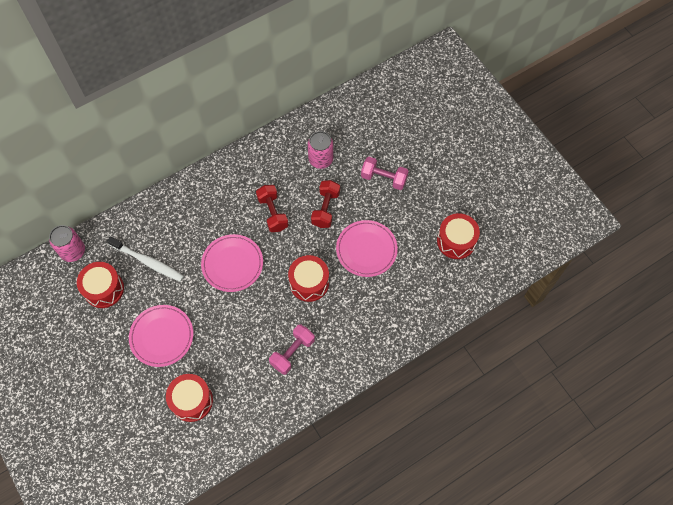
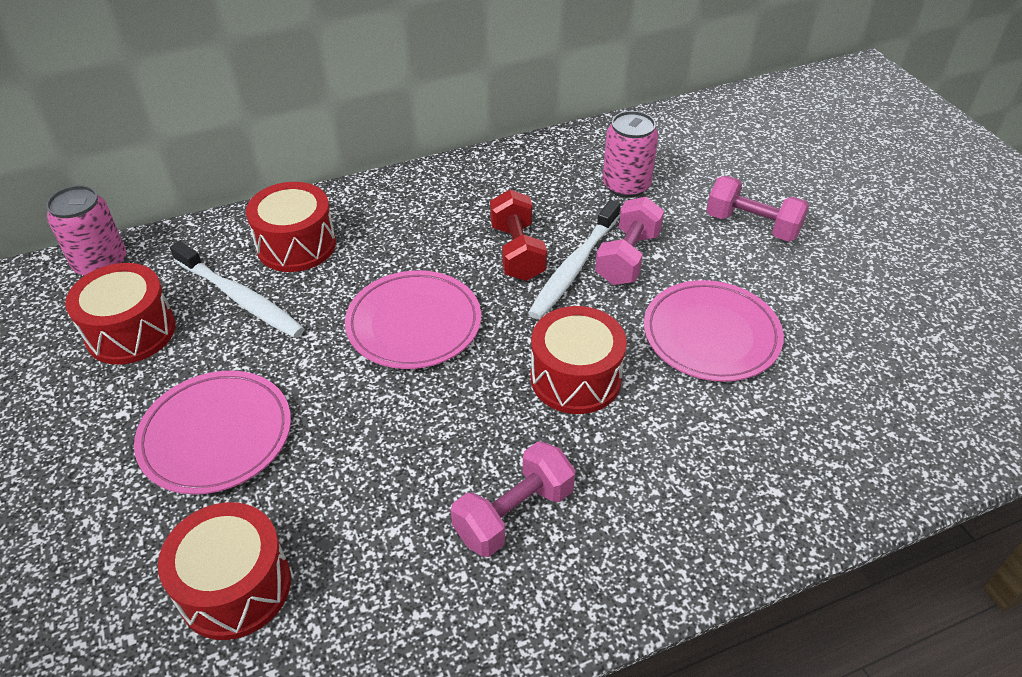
camera: 10 degrees right, 20 degrees down
(301, 218) = (574, 267): none -> white toothbrush
(325, 209) = (627, 258): red dumbbell -> pink dumbbell
(456, 241) = (917, 345): red drum -> red drum (296, 245)

